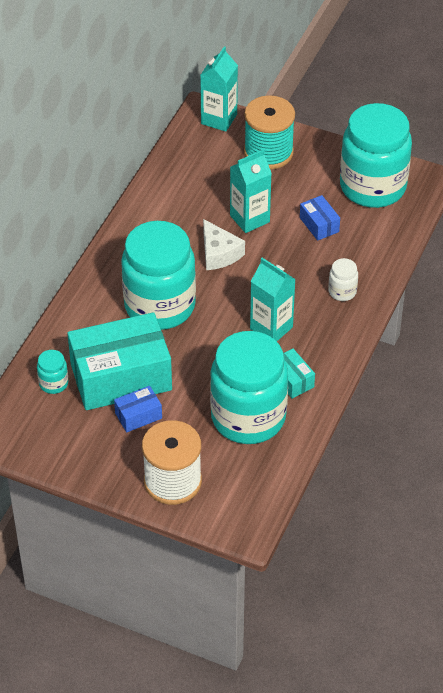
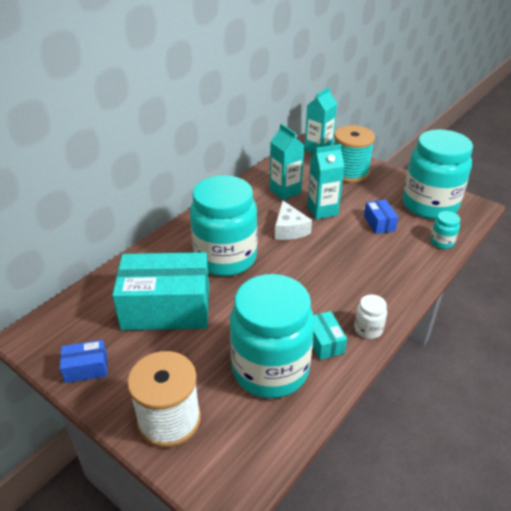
camera: 15 degrees right, 10 degrees down
(53, 383) = (106, 301): turquoise jar -> turquoise jar (442, 242)
(138, 415) = (166, 345): blue box -> blue box (86, 368)
(271, 328) = (317, 293): turquoise carton -> turquoise carton (285, 191)
(342, 291) = (389, 275): white jar -> white jar (368, 329)

